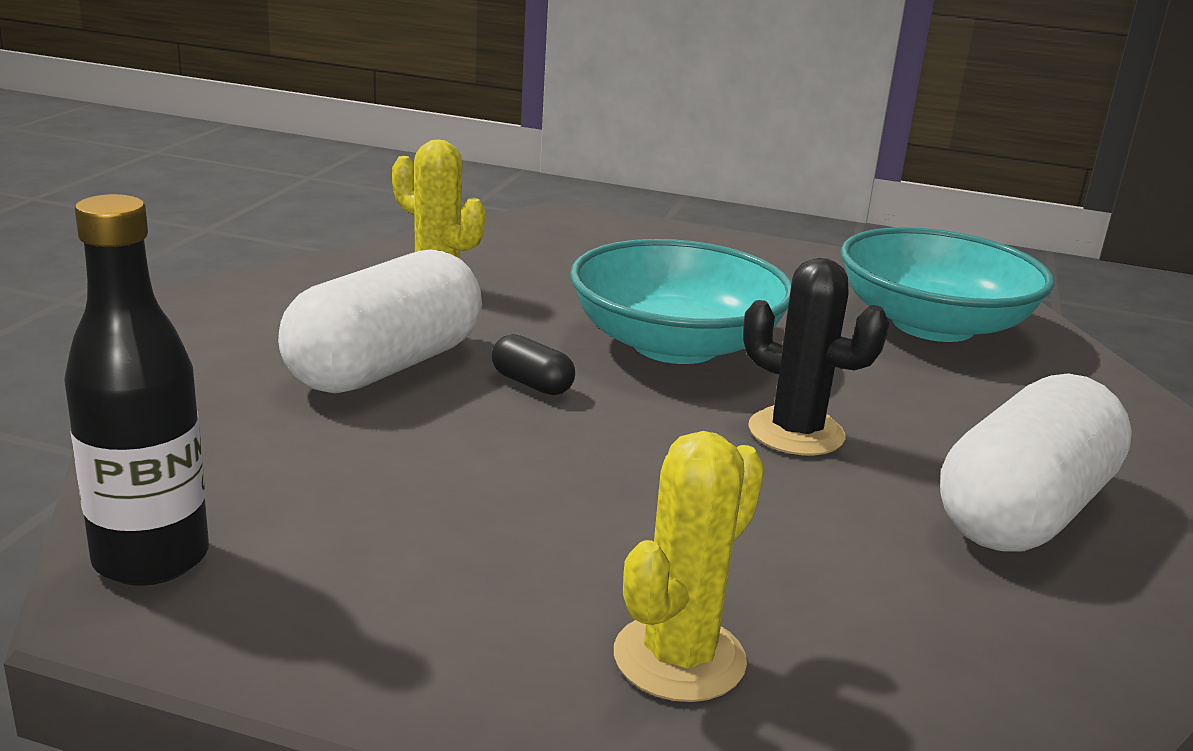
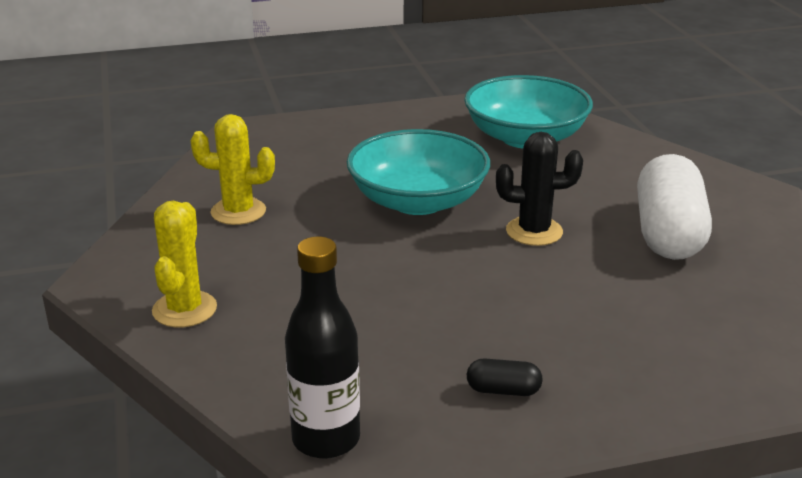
camera: 30 degrees left, 5 degrees up
(385, 367) = (285, 278): white capsule -> none
(531, 384) = (376, 256): black capsule -> black capsule (503, 390)
(679, 658) = (614, 369): yellow cactus -> yellow cactus (184, 309)

